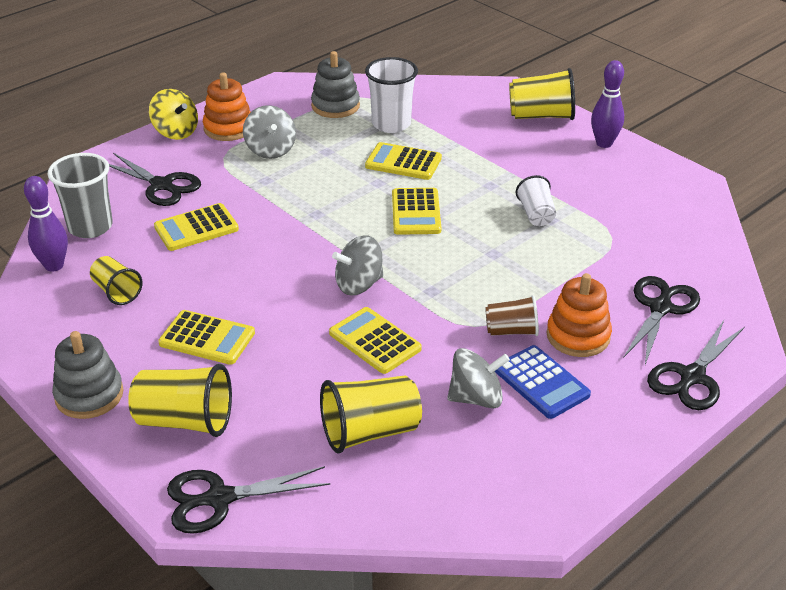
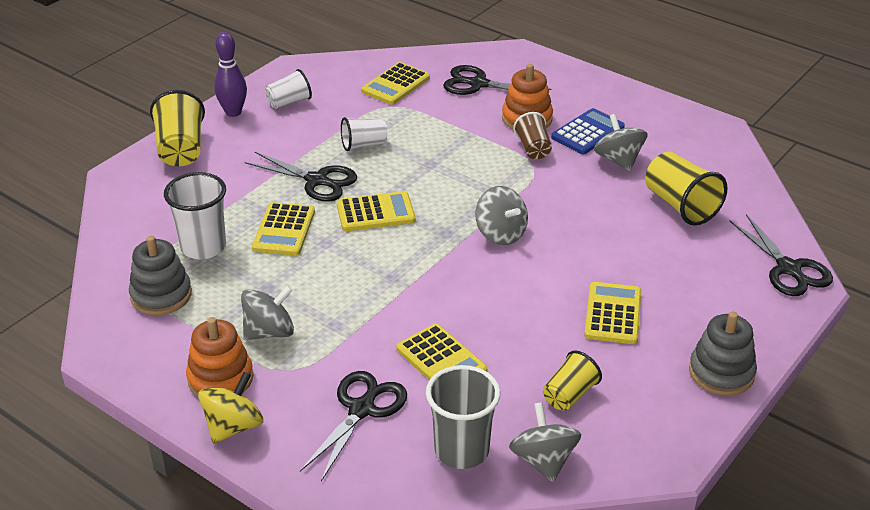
camera: 100 degrees left, 0 degrees up
(54, 266) = (543, 460): purple bowling pin -> grey spinning top
(185, 421) = (720, 305): yellow cup -> none
(375, 341) = (574, 215): yellow calculator -> yellow calculator (395, 85)
(622, 175) = (289, 102): none -> white cup
(692, 377) = (552, 72): black scissors -> black scissors (316, 180)

